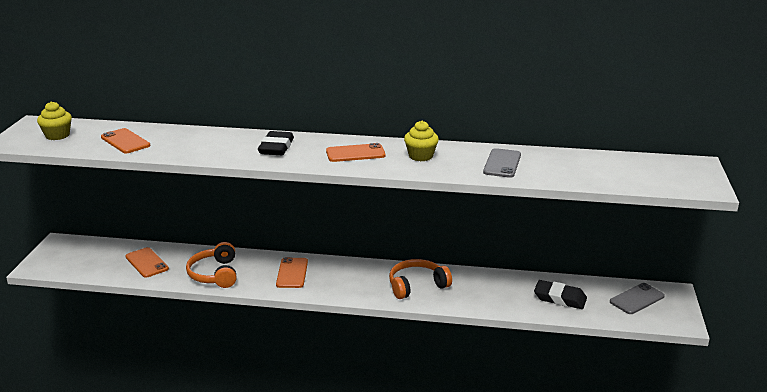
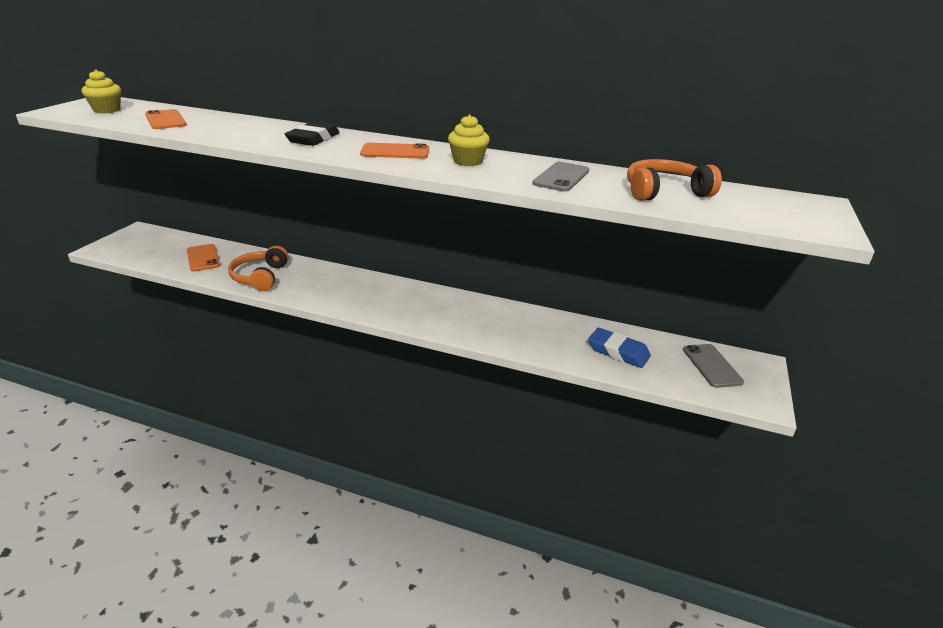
camera: 10 degrees right, 5 degrees up
(292, 273) = (337, 286): orange phone -> none
(417, 285) = (461, 316): orange headphones -> orange headphones (664, 192)
(560, 298) = (618, 352): black eraser -> blue eraser
(637, 299) = (712, 366): grey phone -> grey phone turned 75 degrees counterclockwise

